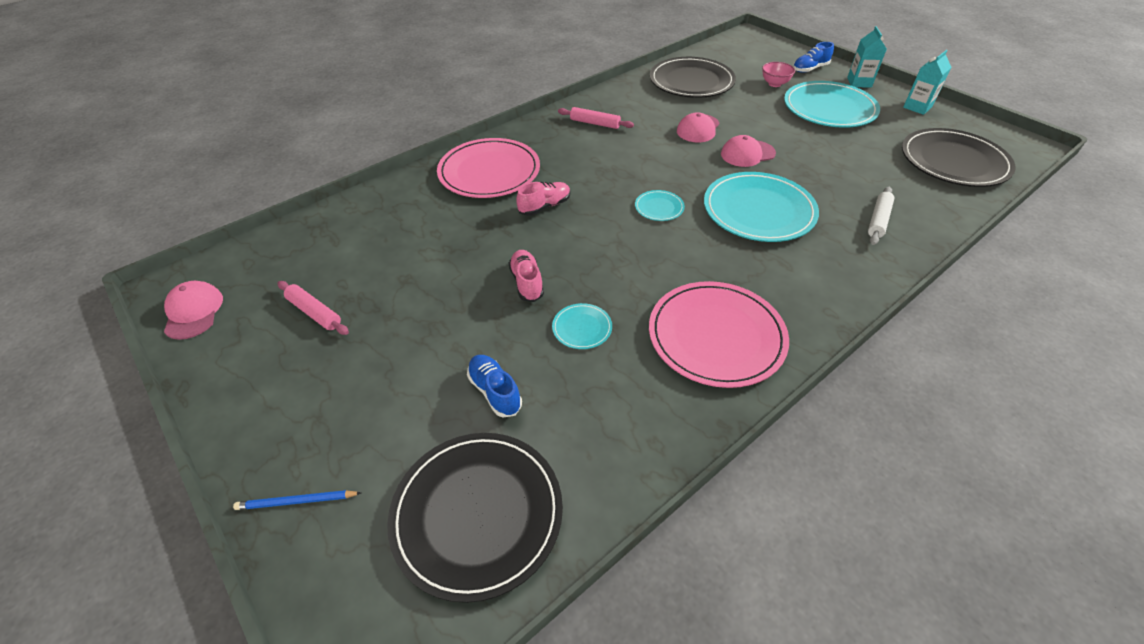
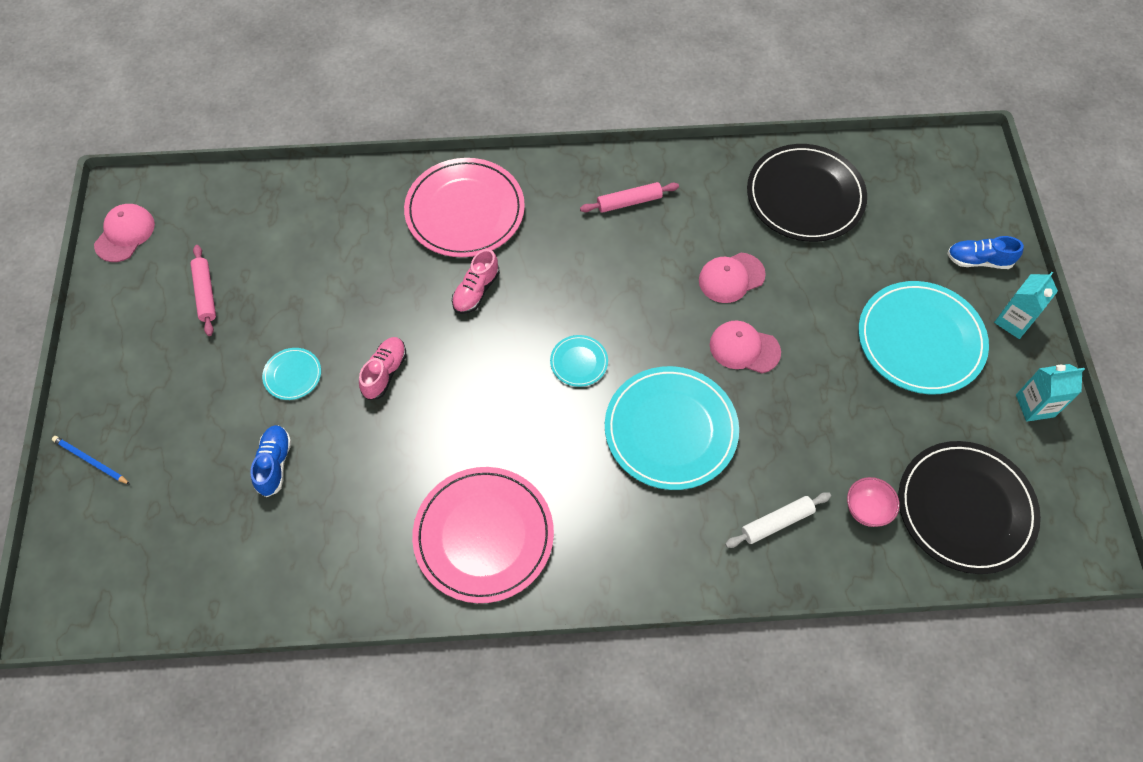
camera: 35 degrees right, 15 degrees up
(477, 514) = (187, 554): black plate -> none
(545, 206) = (476, 291): pink shoe -> pink shoe turned 120 degrees clockwise
(582, 328) = (387, 451): turquoise plate -> turquoise plate (292, 375)
(595, 123) = (629, 202): pink rolling pin -> pink rolling pin turned 75 degrees counterclockwise
(774, 84) = (902, 260): pink bowl -> pink bowl (866, 509)

